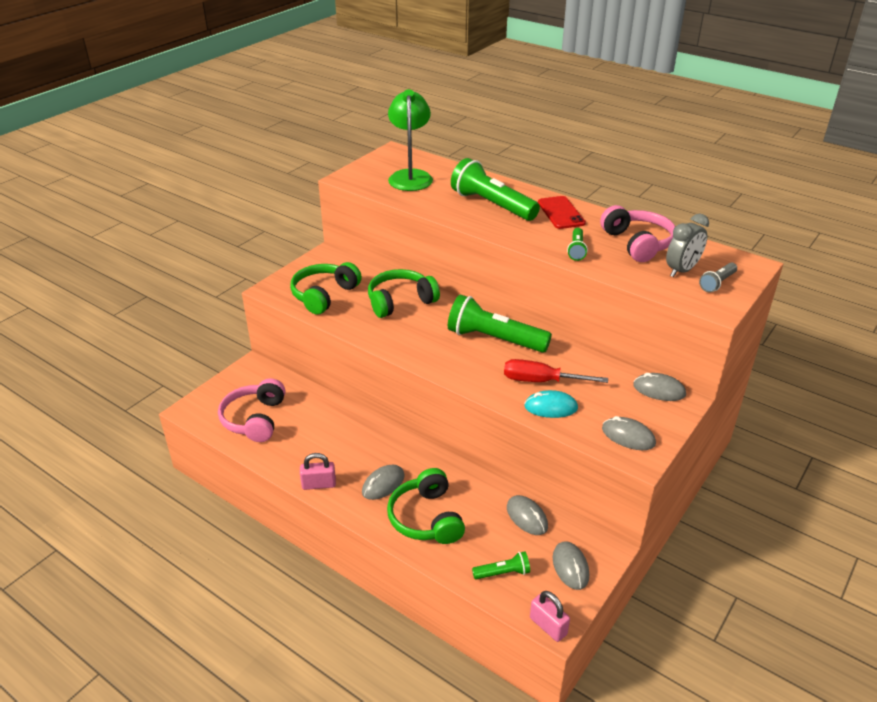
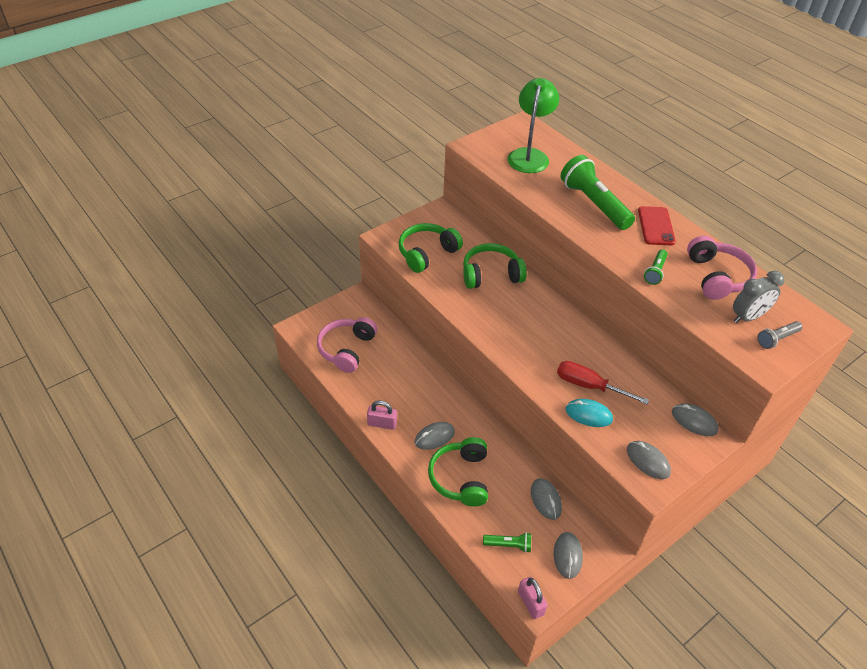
camera: 15 degrees right, 10 degrees up
(494, 339) = (562, 333): green flashlight -> none

